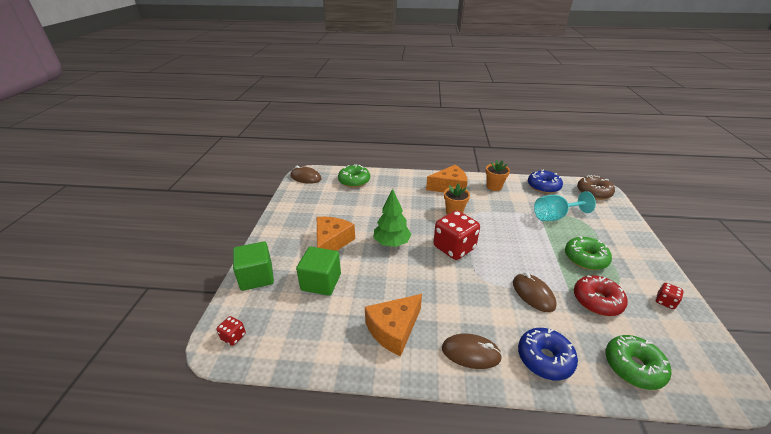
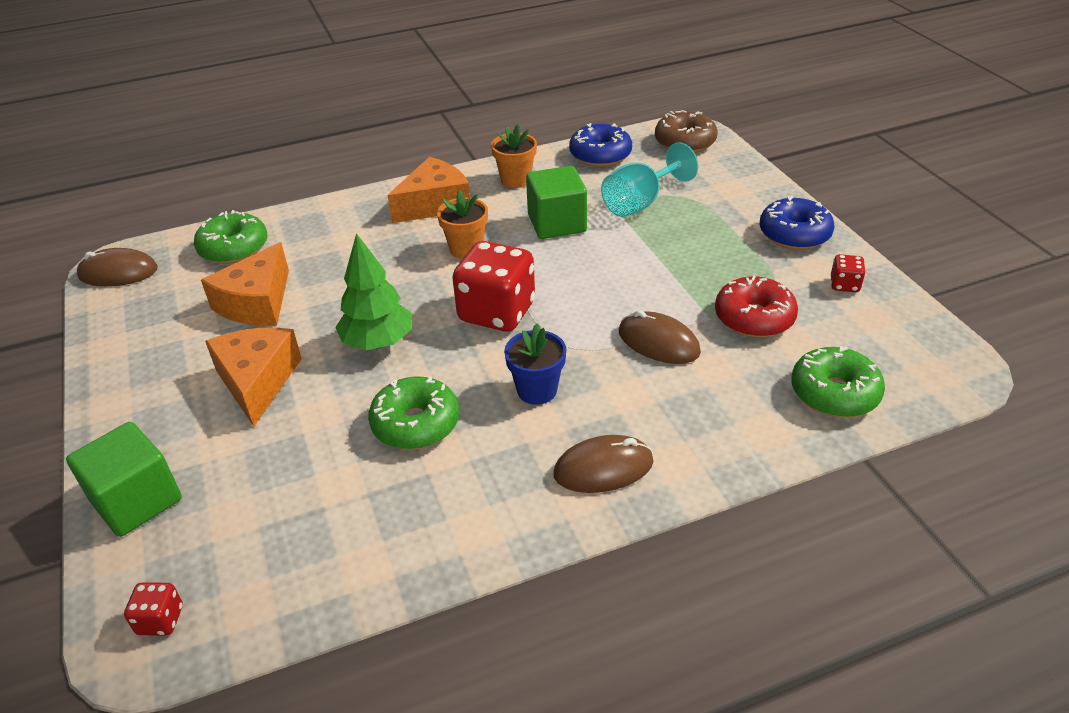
camera: 25 degrees left, 5 degrees up
(321, 282) = (279, 459): green cube -> green cube (557, 223)
(393, 329) = (460, 484): orange cheese -> orange cheese (257, 303)
(455, 295) = (537, 390): none -> blue flower pot
(544, 358) = (714, 431): blue donut -> blue donut (794, 234)
(585, 258) = (713, 258): green donut -> green donut (416, 424)

